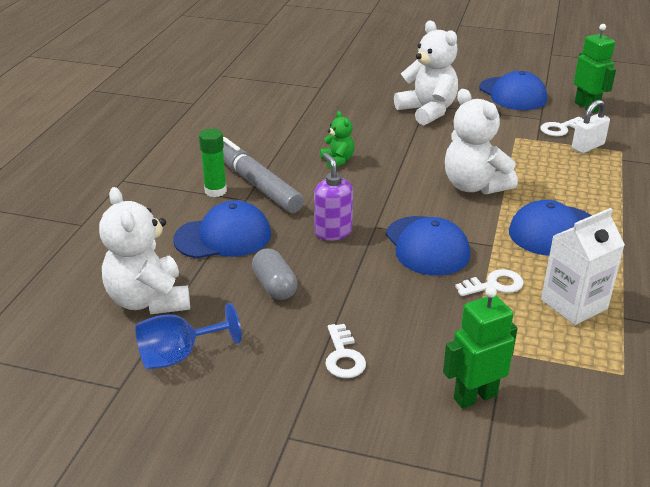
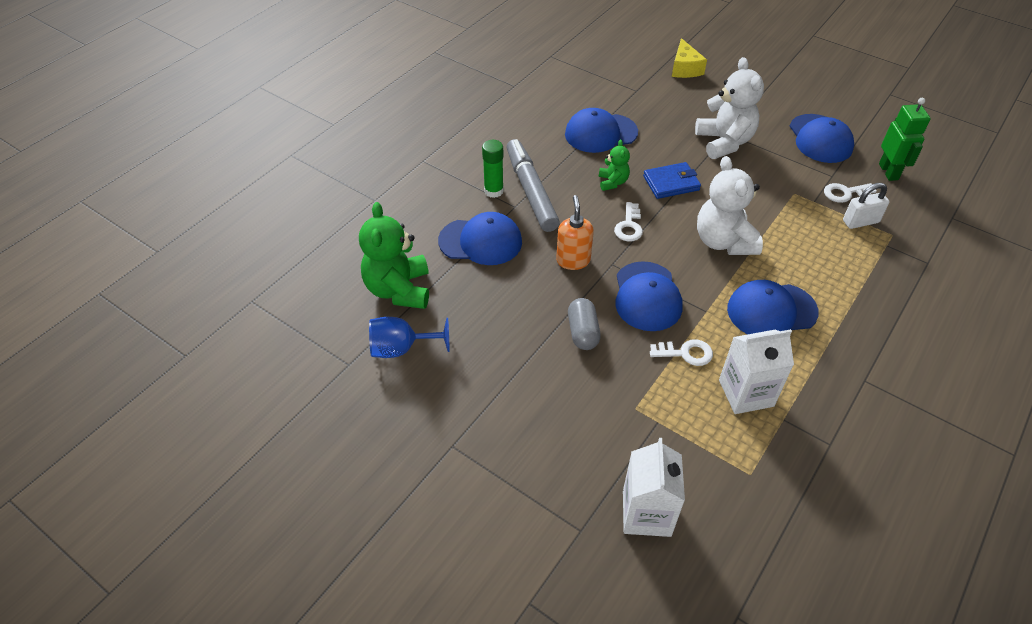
camera: 20 degrees right, 15 degrees up
(149, 300) = (399, 290): white teddy bear -> green teddy bear
(275, 286) = (501, 303): grey capsule -> grey capsule (583, 332)
(303, 125) = (600, 133): none -> blue cap
(333, 232) = (573, 260): purple soap dispenser -> orange soap dispenser
(343, 357) = (525, 387): white key -> white key (629, 226)
(357, 64) = (685, 68): none -> yellow cheese
(396, 151) = (671, 183): none -> blue wallet
(475, 396) = (612, 456): green robot -> none
(542, 441) = (646, 513): none -> white carton

